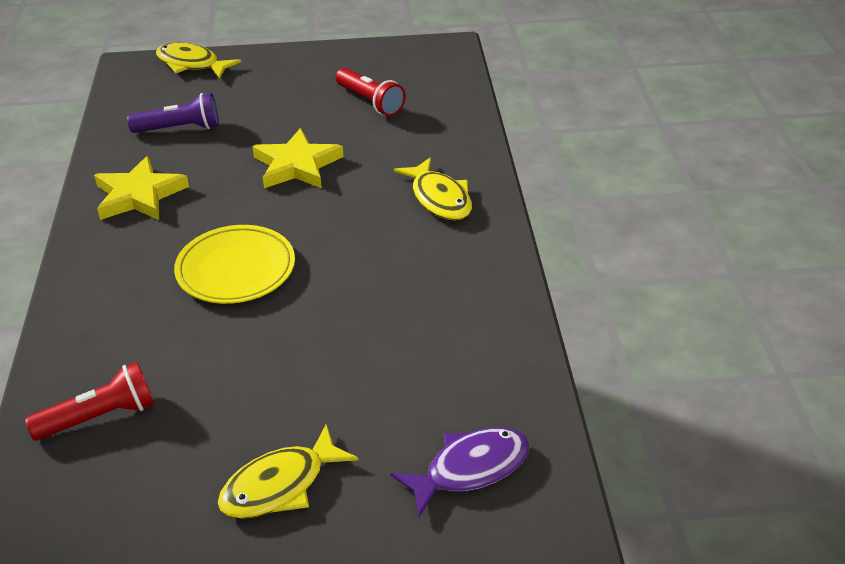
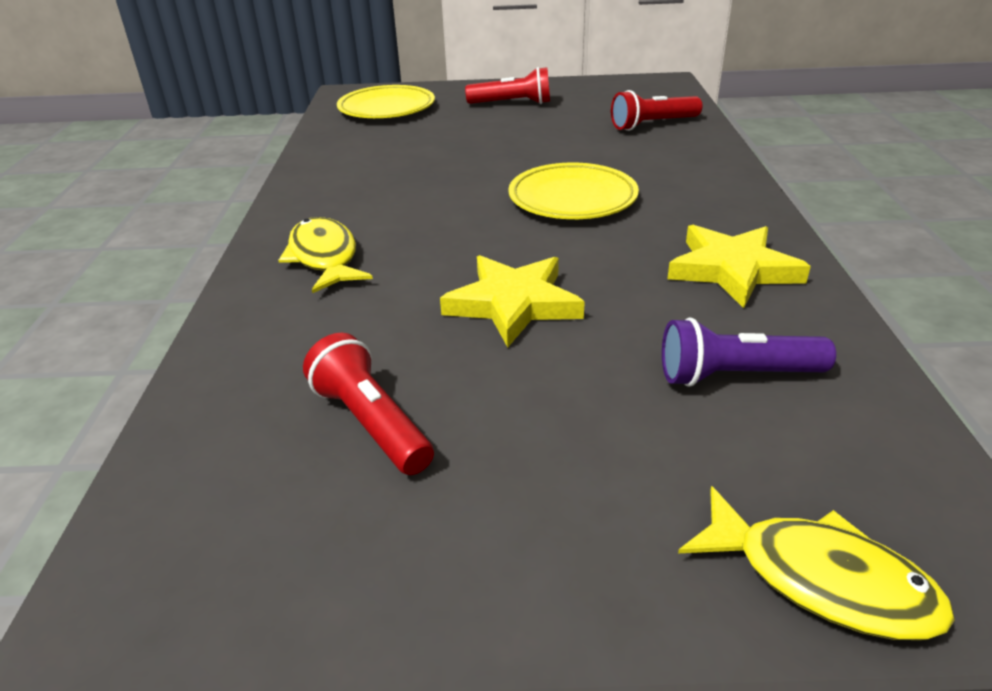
camera: 175 degrees left, 5 degrees down
(280, 485) = (512, 103): yellow fish -> red flashlight
(470, 469) = (387, 108): purple fish -> yellow plate

